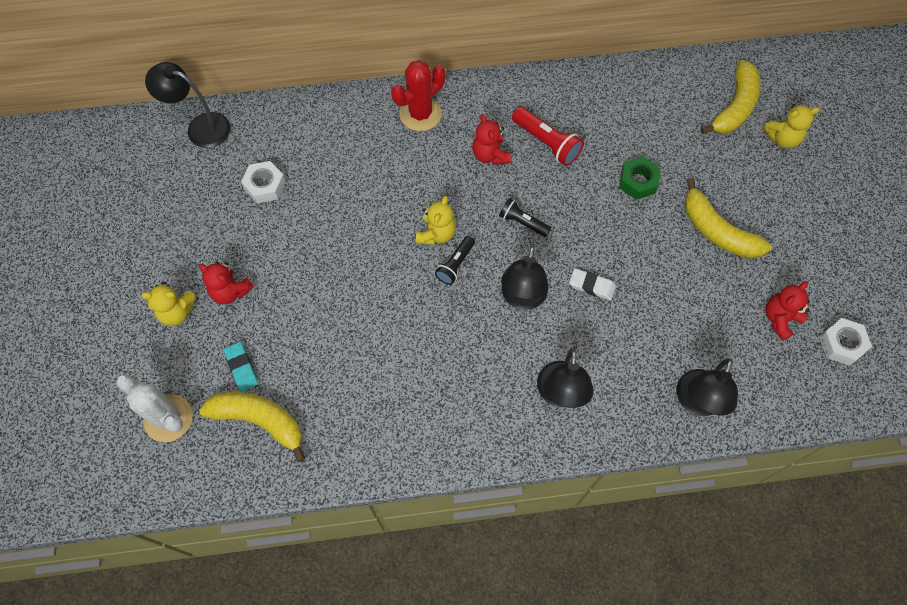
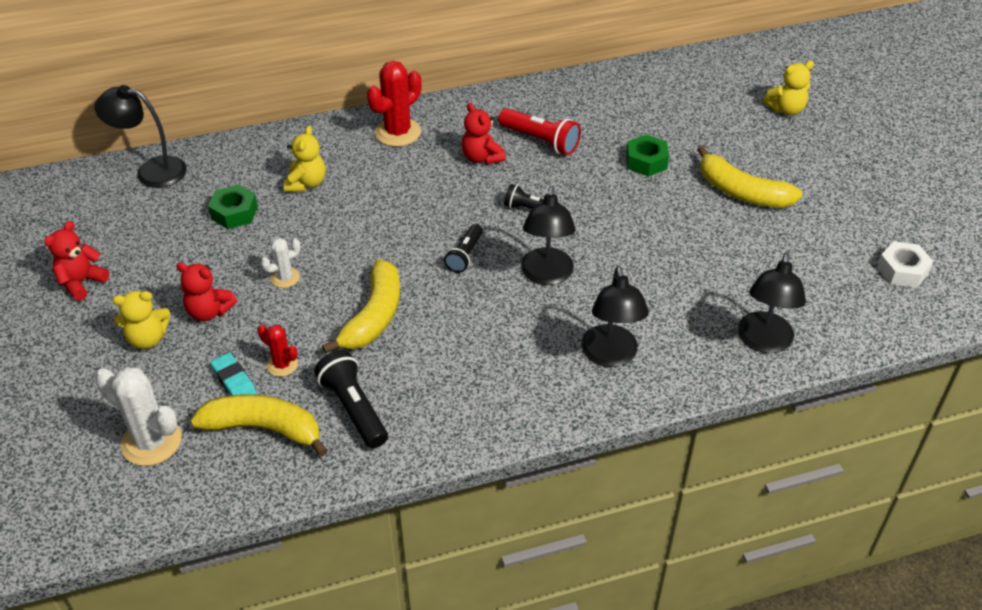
camera: 10 degrees left, 20 degrees down
(265, 186) = (234, 213): white nut -> green nut
(283, 357) = (282, 365): none -> red cactus
(298, 265) = (285, 278): none -> white cactus
(335, 413) = (353, 408): none -> black flashlight
(436, 234) = (437, 231): yellow teddy bear -> yellow teddy bear (306, 183)
(591, 286) = (620, 255): white eraser -> none
(734, 107) = (729, 90): yellow banana -> yellow banana (374, 316)
(780, 319) = (830, 257): red teddy bear -> red teddy bear (81, 282)

